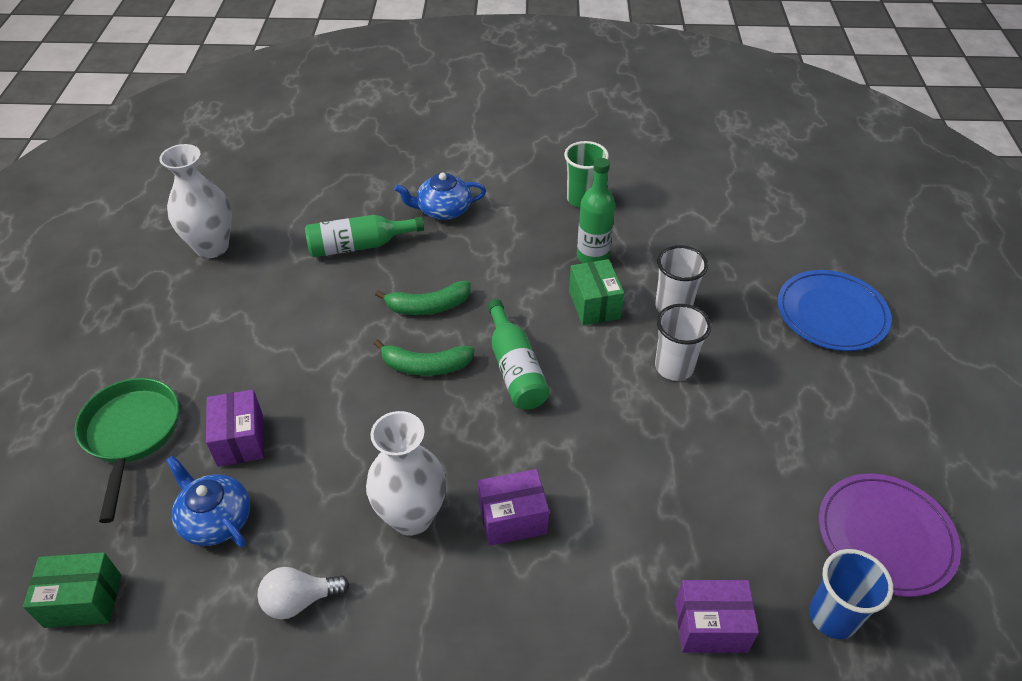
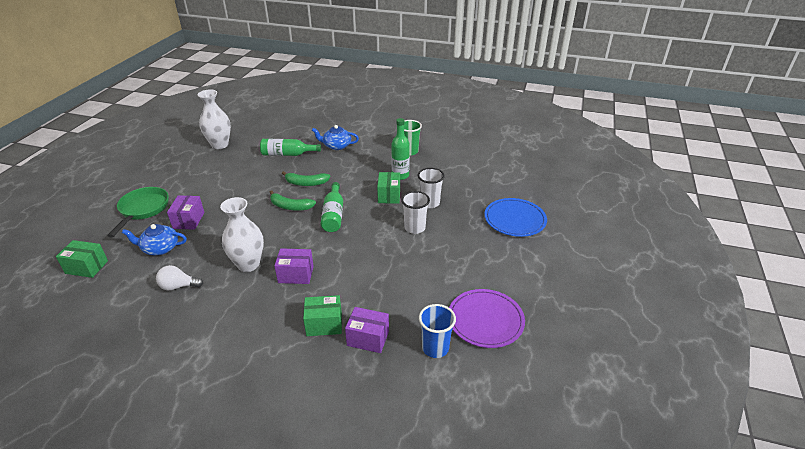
camera: 15 degrees right, 10 degrees down
(215, 519) = (160, 248): blue teapot -> blue teapot turned 60 degrees counterclockwise
(619, 616) = (324, 324): none -> green box

